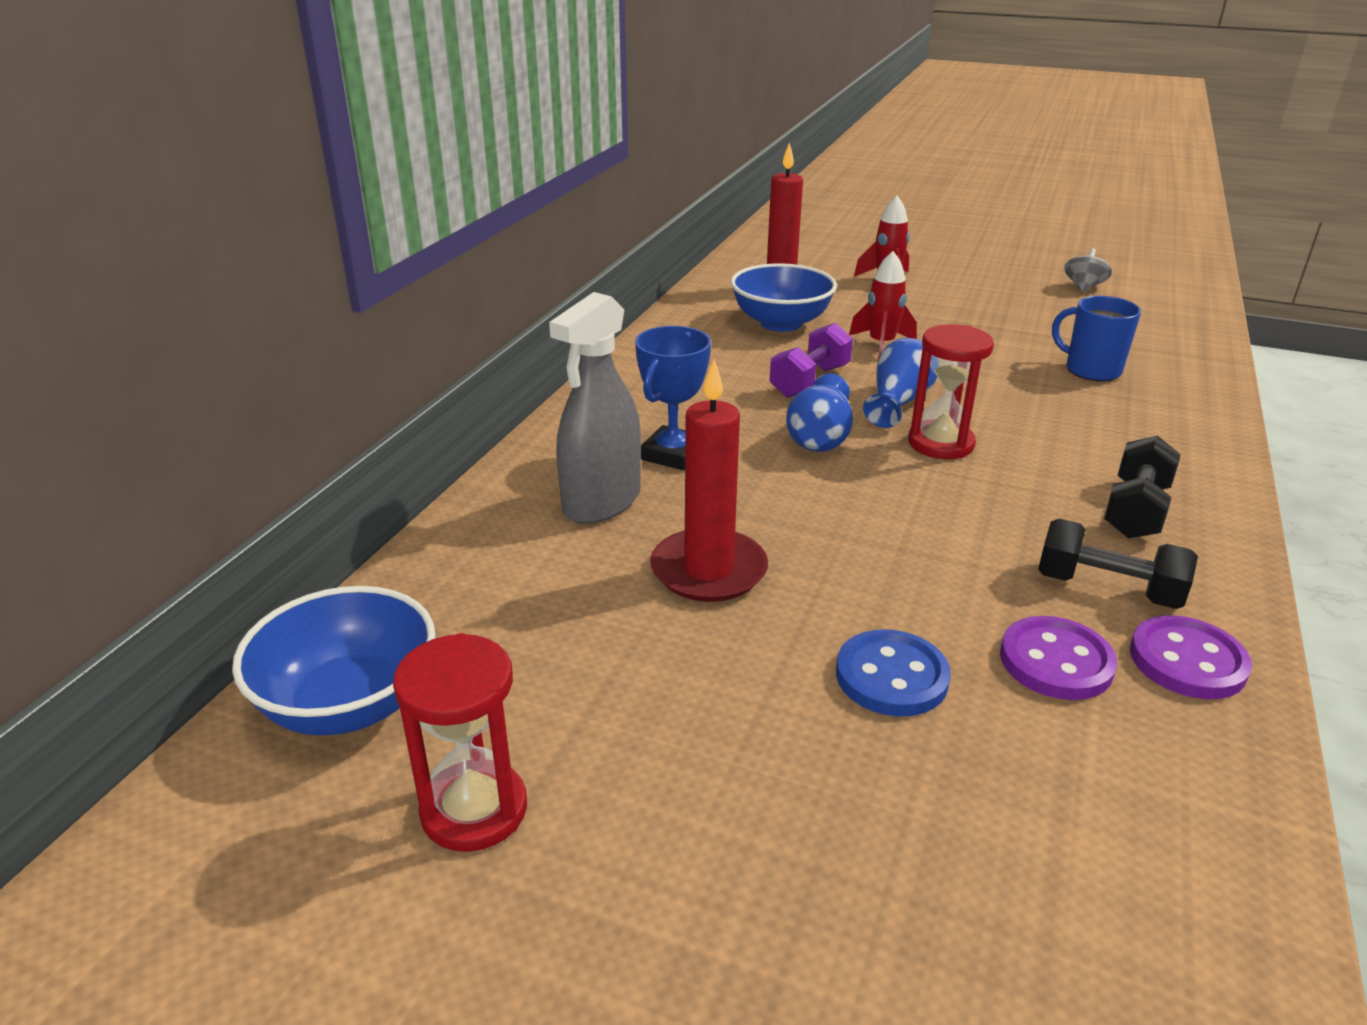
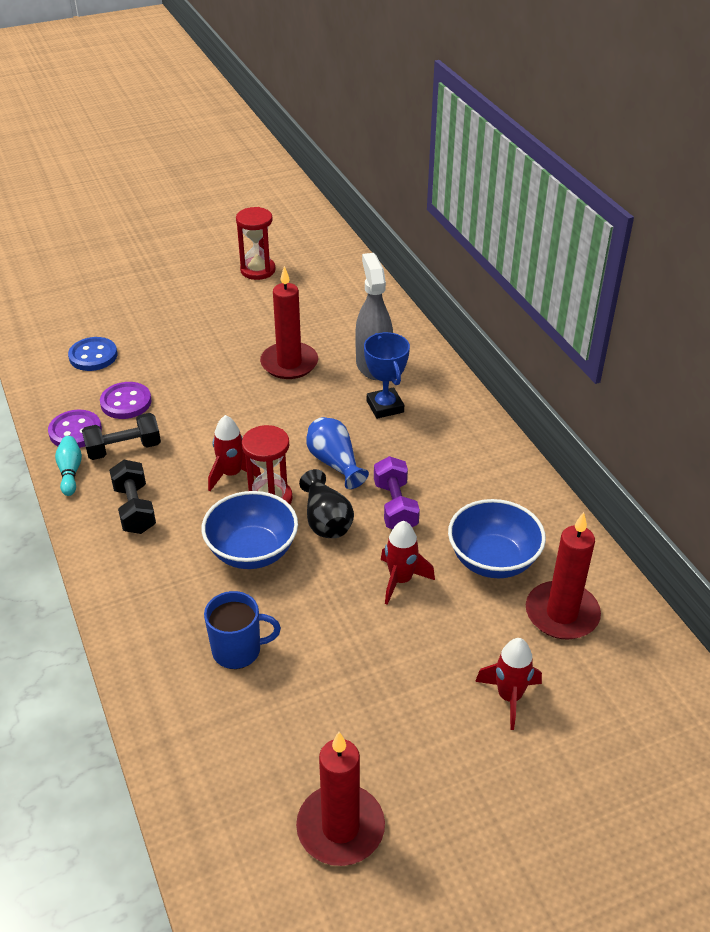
camera: 135 degrees right, 10 degrees up
(349, 704) = (331, 268): blue bowl -> blue bowl (252, 551)
(891, 676) = (180, 364): blue button -> blue button (93, 356)
(898, 403) = (326, 520): blue vase -> black vase
(964, 485) = (231, 474): none -> red rocket
(1083, 287) = (340, 828): grey spinning top -> red candle
(1222, 601) = (70, 472): none -> turquoise bowling pin

